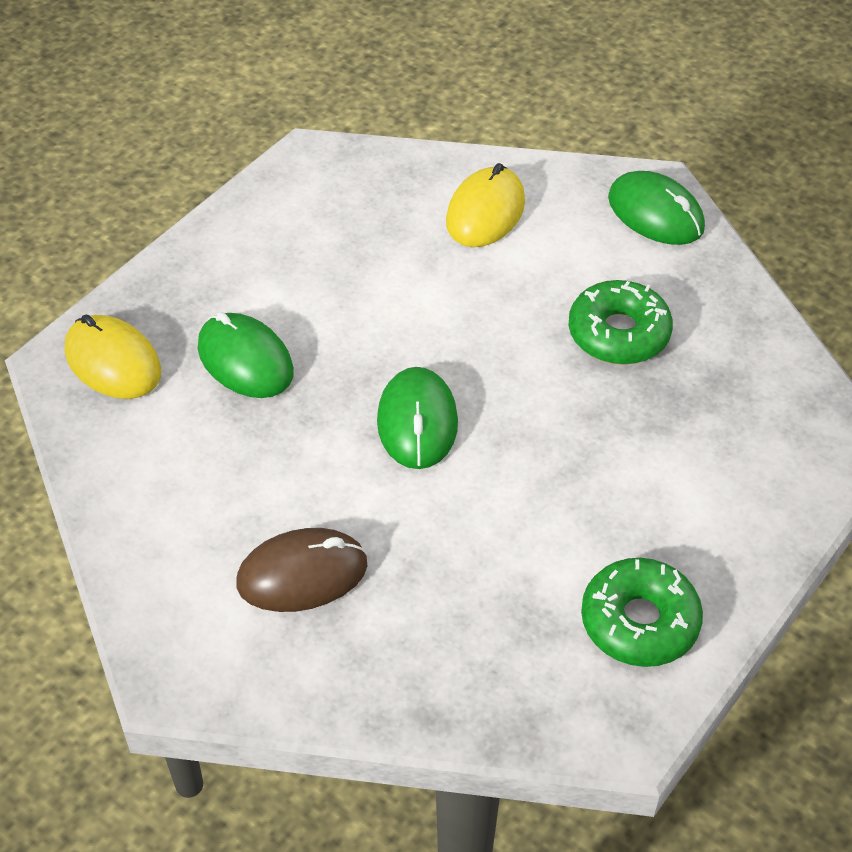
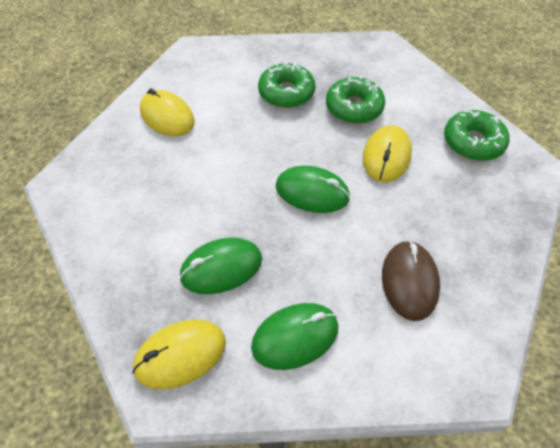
camera: 70 degrees left, 5 degrees up
(539, 500) = (386, 156): none -> yellow mouse
(634, 432) = (354, 107): none -> green donut
(655, 213) = (212, 55): green mouse -> green mouse (295, 337)

